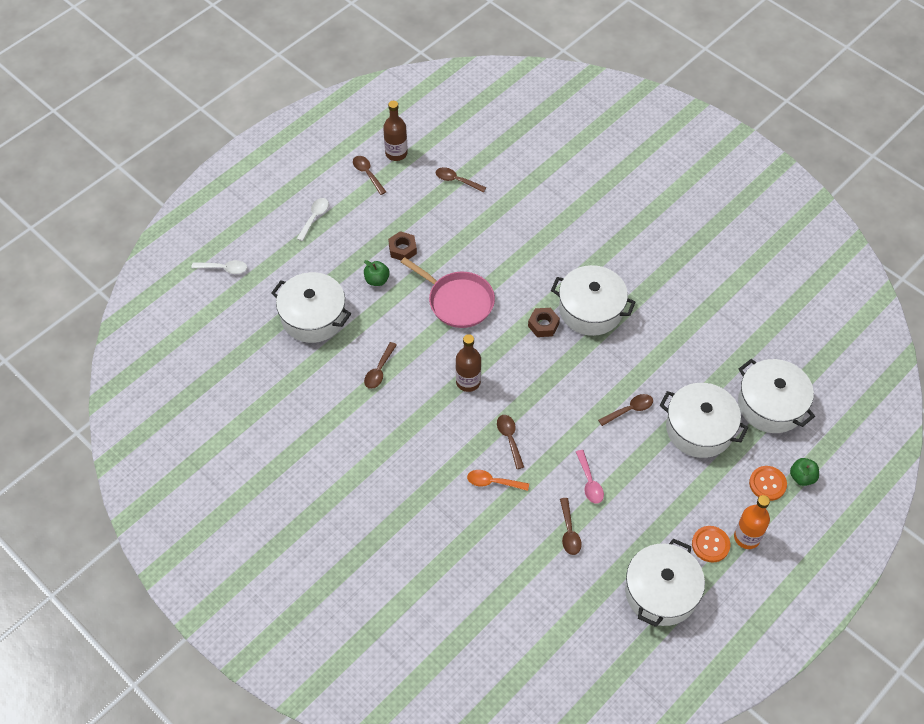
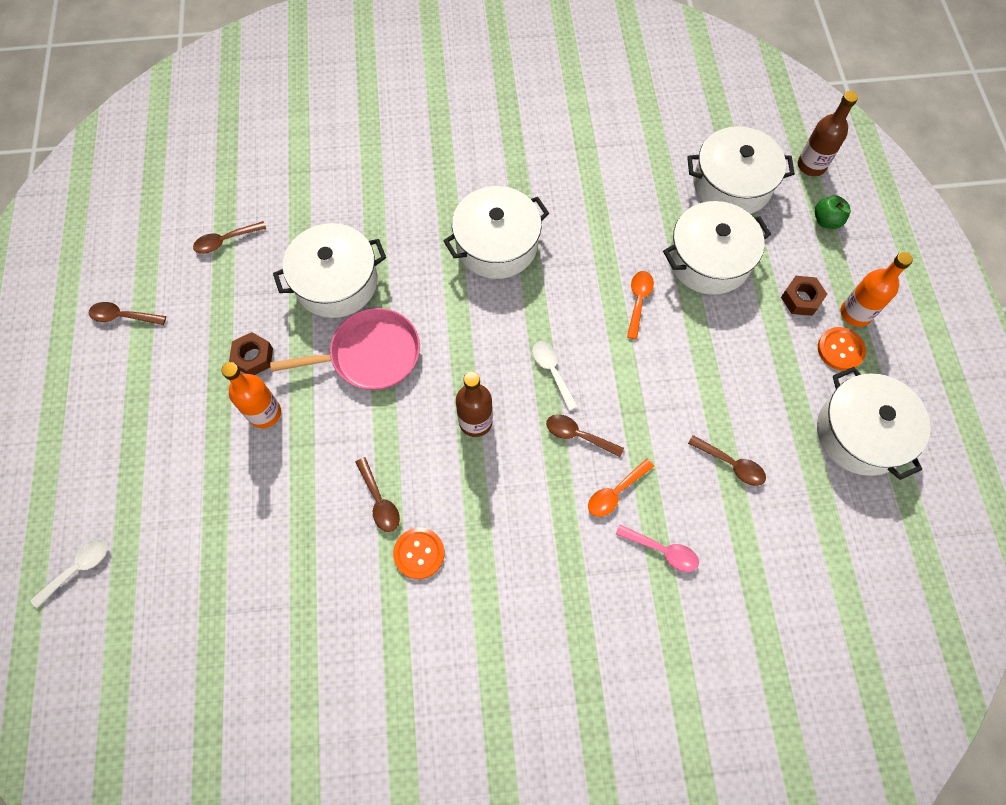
camera: 50 degrees left, 10 degrees up
(313, 317) = (244, 517): white pot -> white pot (336, 282)
(314, 217) = (118, 414): white spoon -> white spoon (552, 371)
(377, 280) = (265, 413): green apple -> orange bottle
(396, 153) = (129, 269): brown bottle -> brown bottle (811, 165)
(543, 325) = (474, 299): brown nut -> brown nut (801, 299)
(589, 482) = (689, 400): pink spoon -> pink spoon (662, 550)
(629, 410) = (638, 301): brown spoon -> orange spoon
(767, 484) = (812, 252): orange button -> orange button (419, 553)

